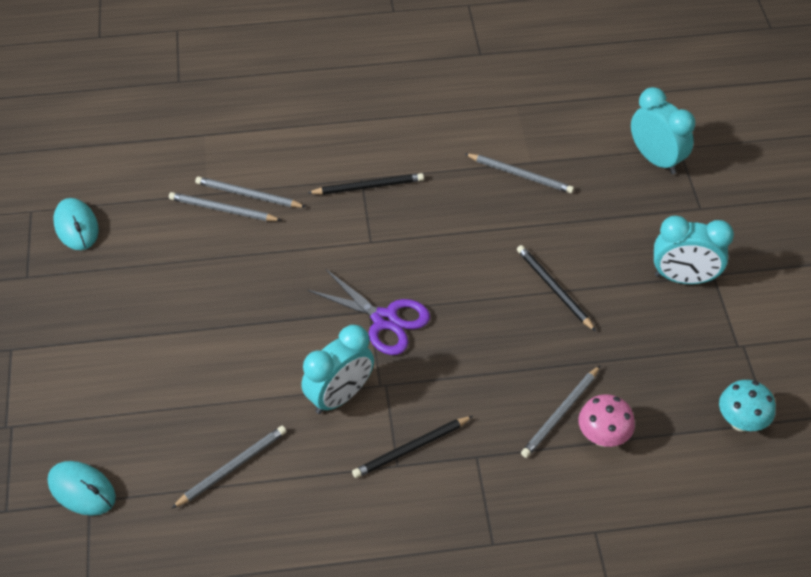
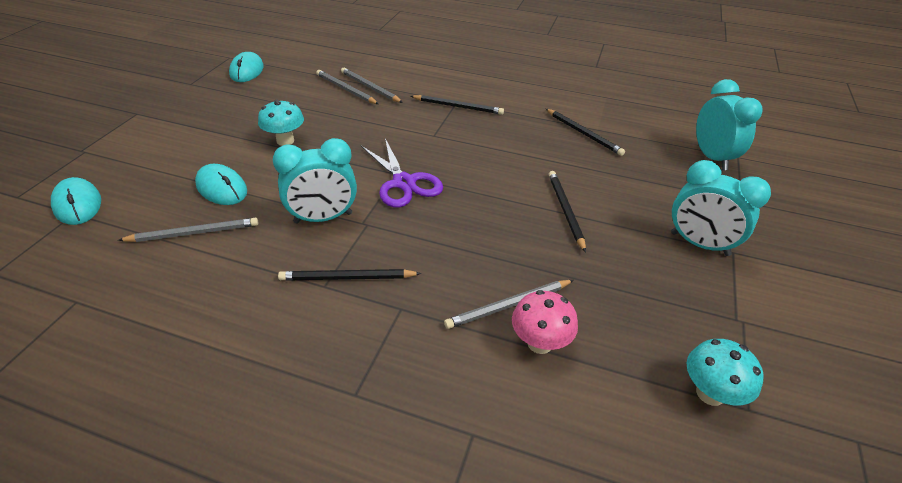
camera: 25 degrees right, 10 degrees down
(209, 406) = (221, 188): none -> turquoise mouse
(220, 316) = (285, 141): none -> turquoise mushroom
(520, 175) = (583, 133): grey pencil -> black pencil

